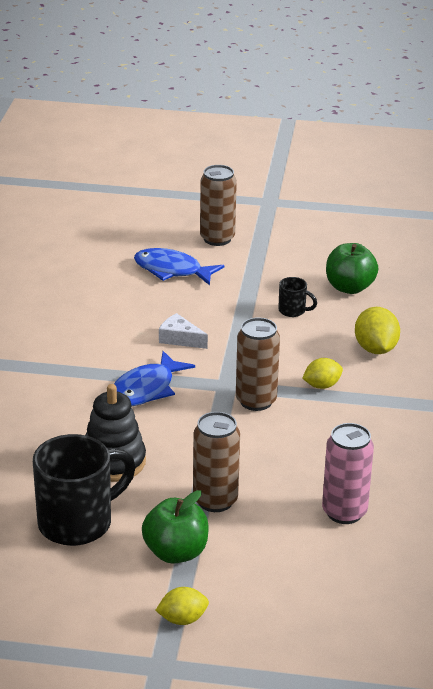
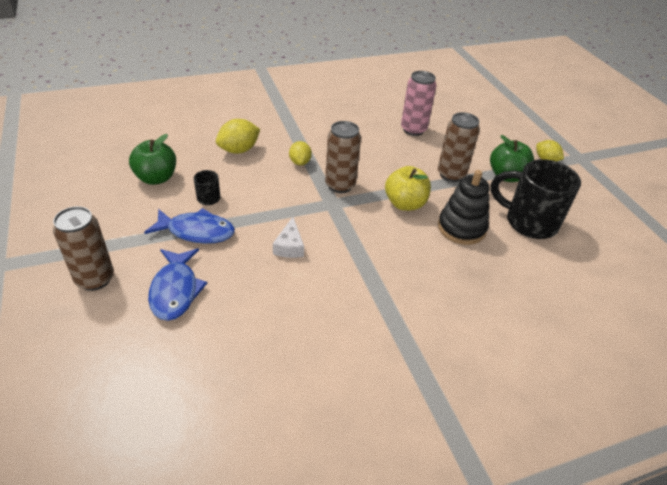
camera: 120 degrees left, 10 degrees up
(146, 389) = (370, 241): blue fish -> blue fish (196, 231)
(187, 436) = (405, 204): none -> yellow apple
(322, 385) = (300, 162): yellow lemon -> yellow lemon turned 45 degrees clockwise

